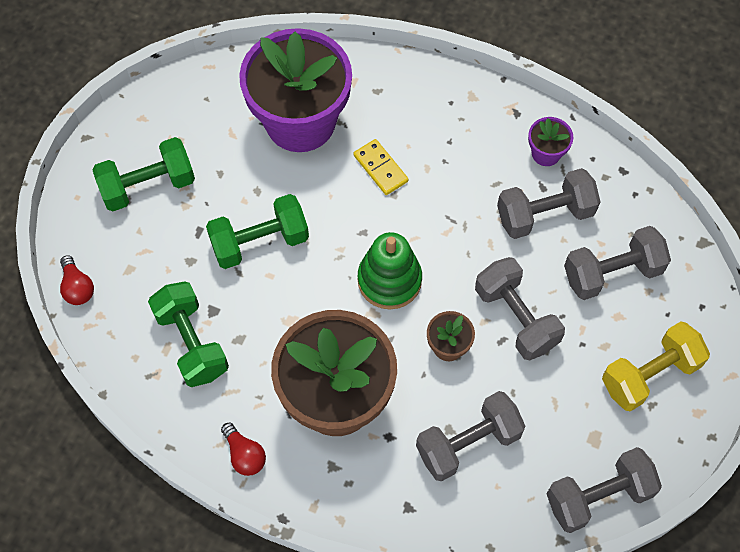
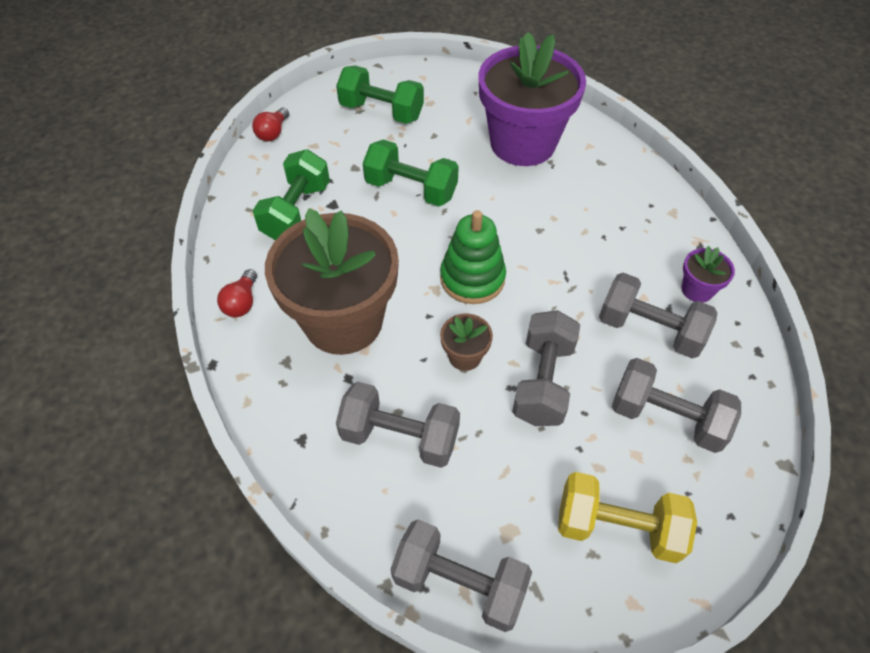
camera: 45 degrees right, 10 degrees down
(380, 168) = (548, 207): yellow domino -> none

